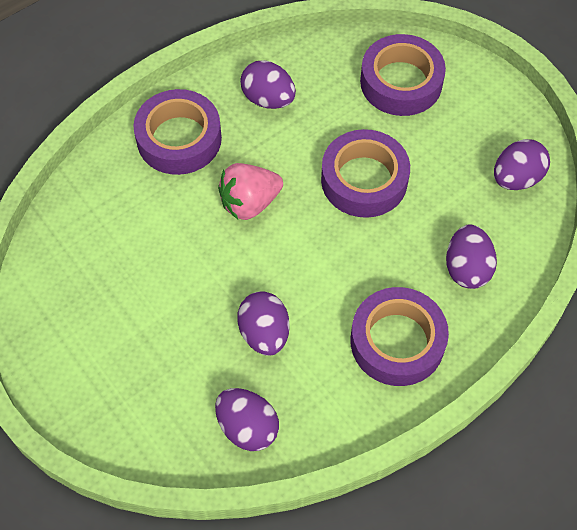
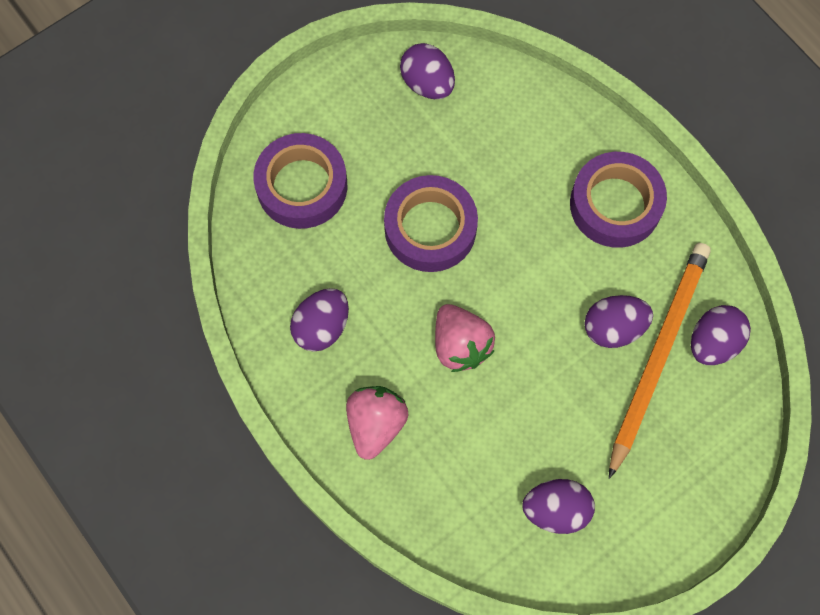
camera: 90 degrees left, 10 degrees up
(179, 139) = (375, 424): purple tape -> pink strawberry
(236, 373) = (657, 355): none -> orange pencil
(467, 268) = (533, 137): purple egg -> purple egg (556, 510)

